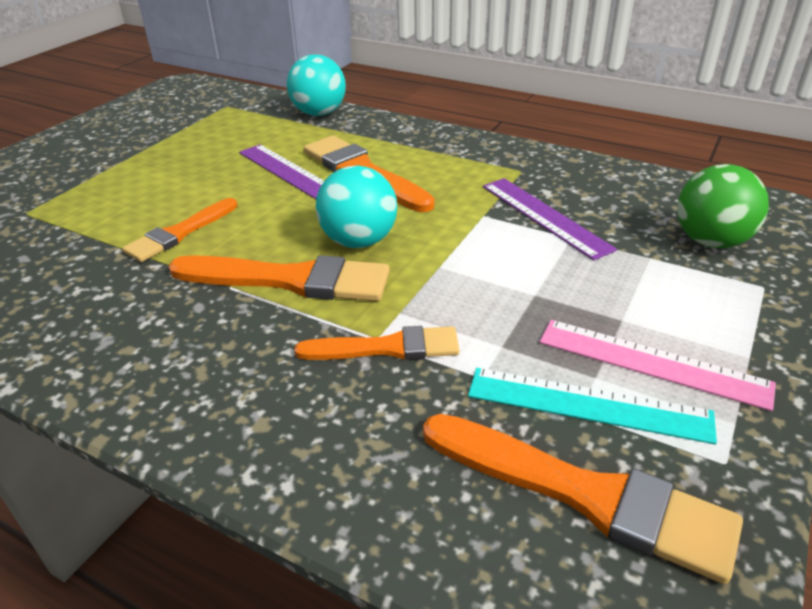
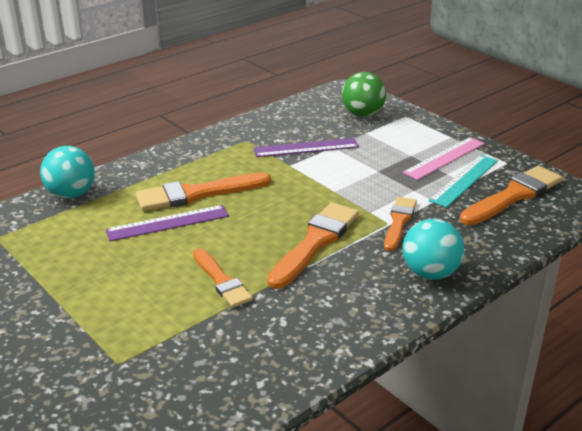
camera: 70 degrees left, 5 degrees down
(359, 241) = (288, 211): turquoise ball -> turquoise ball (430, 273)

